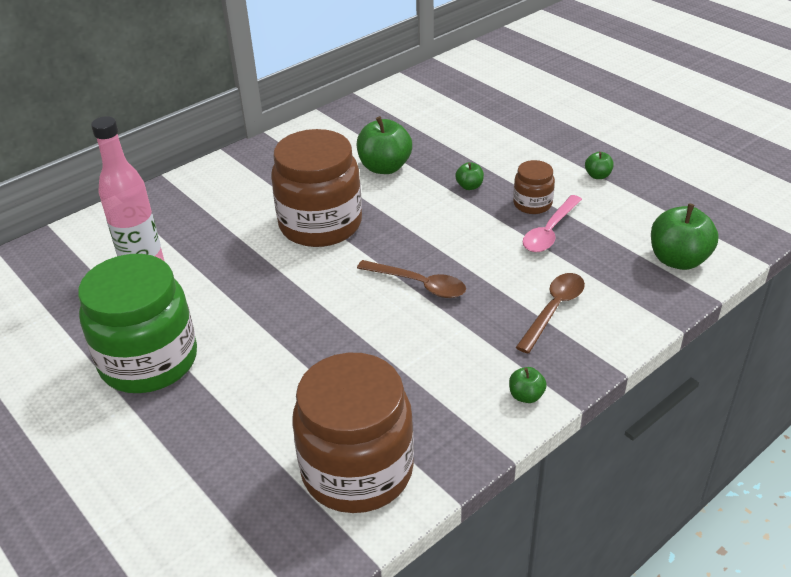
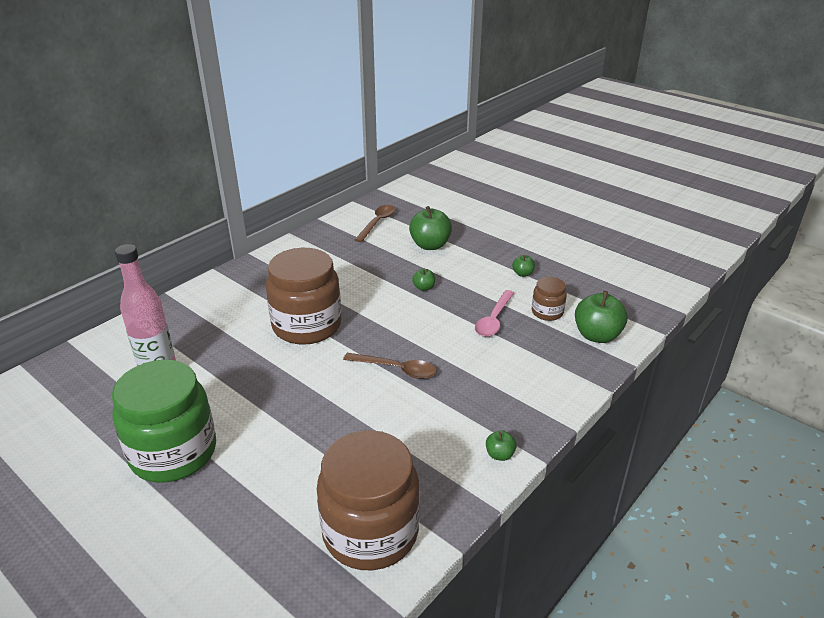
camera: 10 degrees left, 5 degrees down
(384, 167) = (353, 276): green apple -> green apple (430, 245)
(532, 204) = (476, 299): brown jar -> brown jar (547, 312)
(553, 310) = (508, 382): brown spoon -> brown spoon (377, 223)

